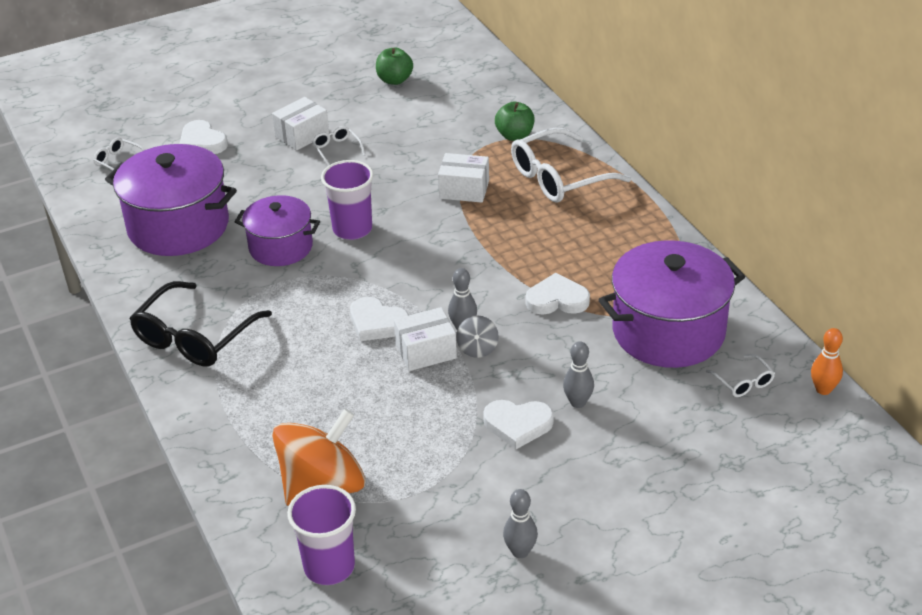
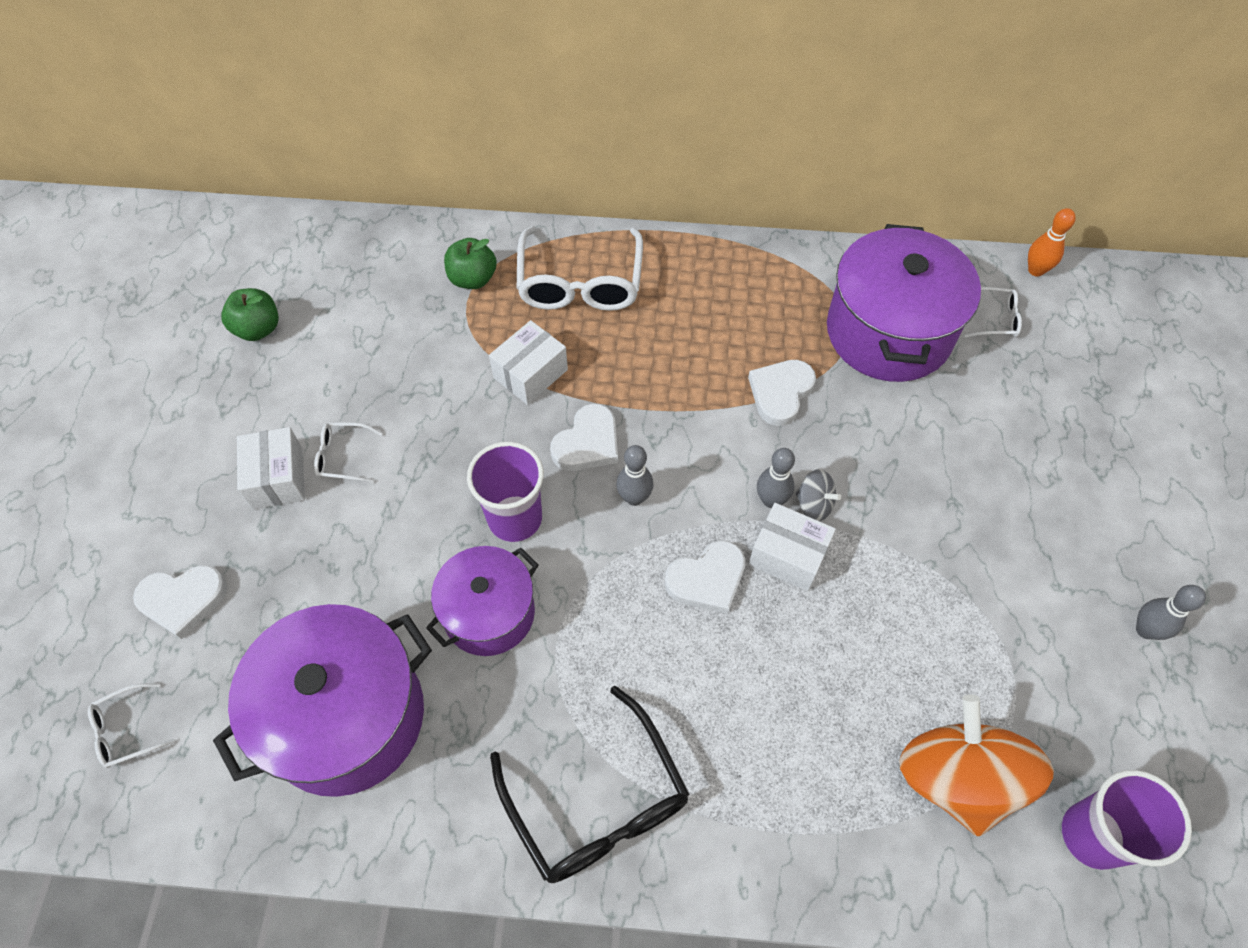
camera: 60 degrees left, 20 degrees up
(426, 351) = (788, 556): white box -> white box turned 75 degrees counterclockwise
(518, 425) = (956, 532): white heart -> white heart (587, 443)
(578, 402) = (951, 462): grey bowling pin -> grey bowling pin (634, 498)

